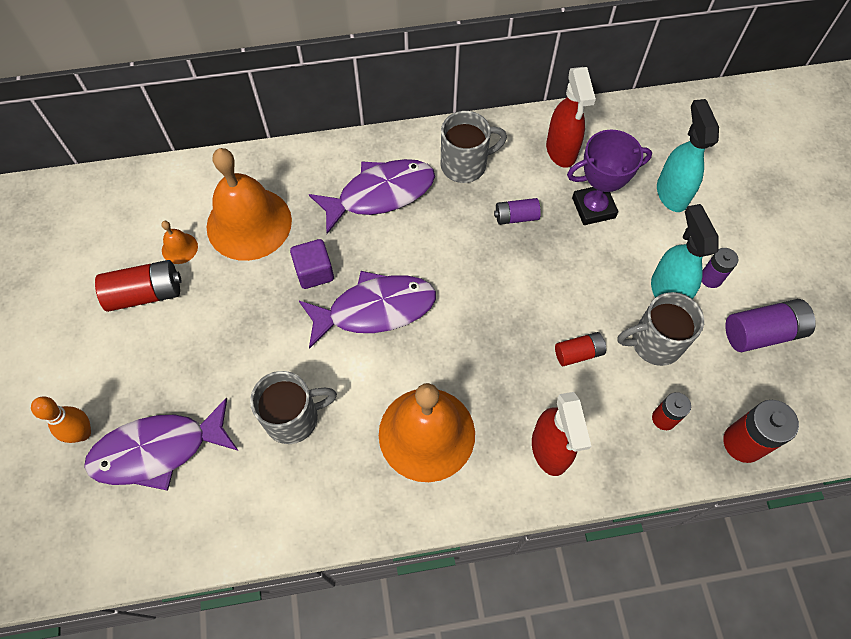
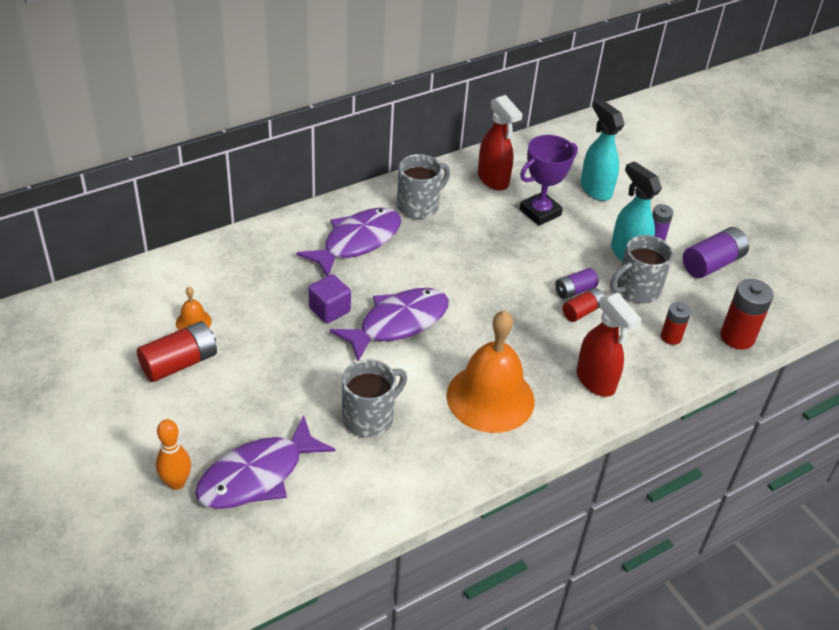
camera: 25 degrees left, 20 degrees down
(249, 223) = (249, 289): orange bell -> none
(516, 217) = (481, 232): purple battery -> purple battery (574, 290)

